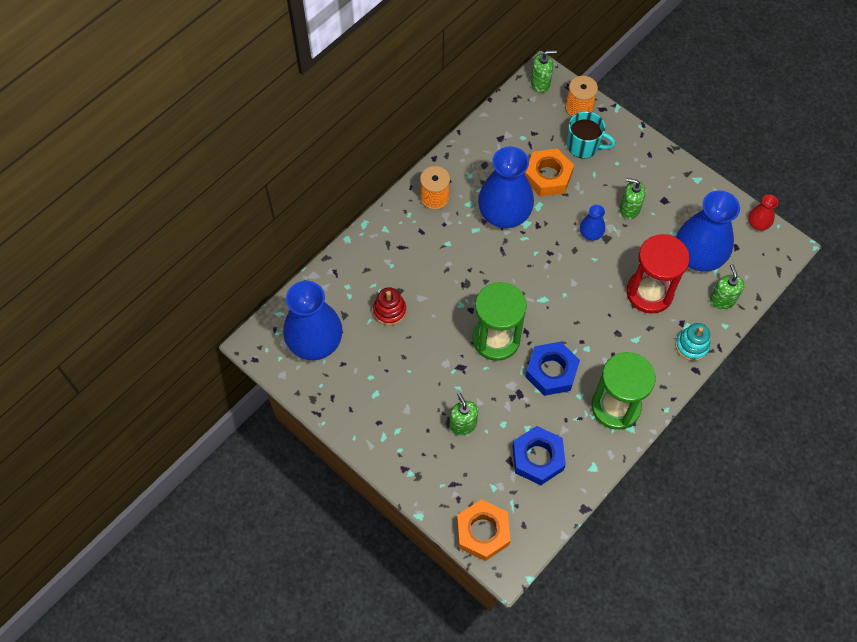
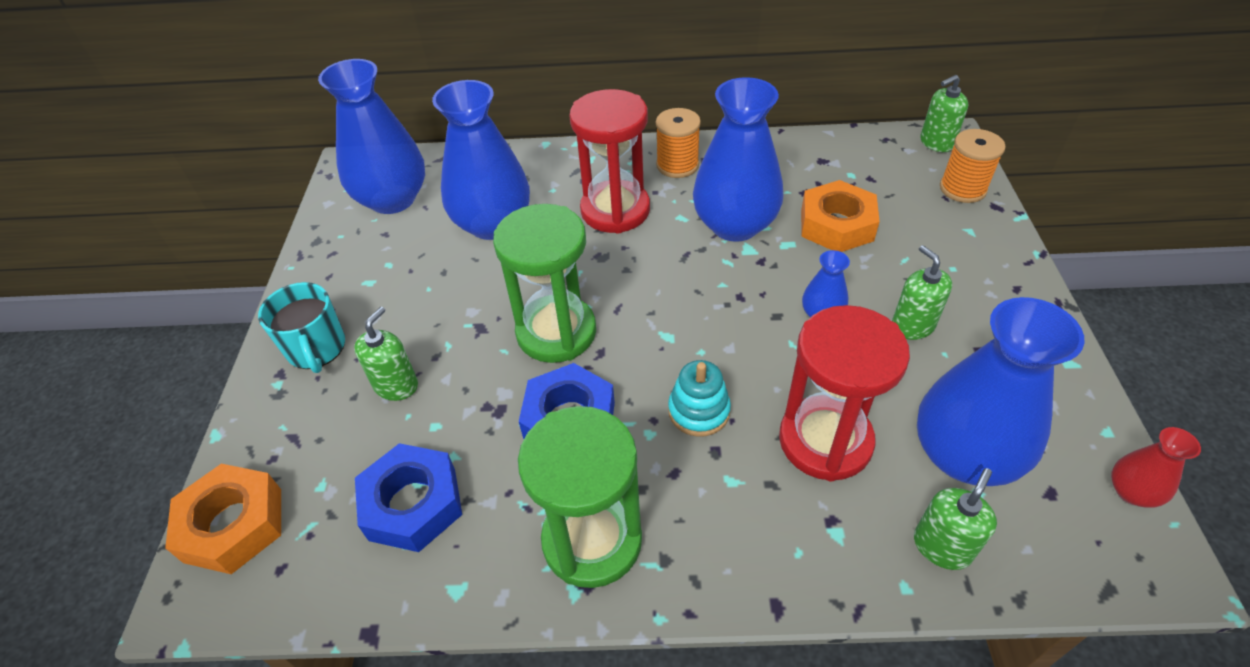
camera: 50 degrees right, 15 degrees down
(389, 310) = (493, 224): red stacking toy -> blue vase
(439, 252) = (615, 210): none -> red hourglass
(540, 83) = (936, 143): green soap dispenser -> green soap dispenser turned 120 degrees clockwise
(583, 146) = (924, 225): turquoise mug -> turquoise mug (316, 348)
(691, 346) = (811, 566): turquoise stacking toy -> turquoise stacking toy (699, 411)

